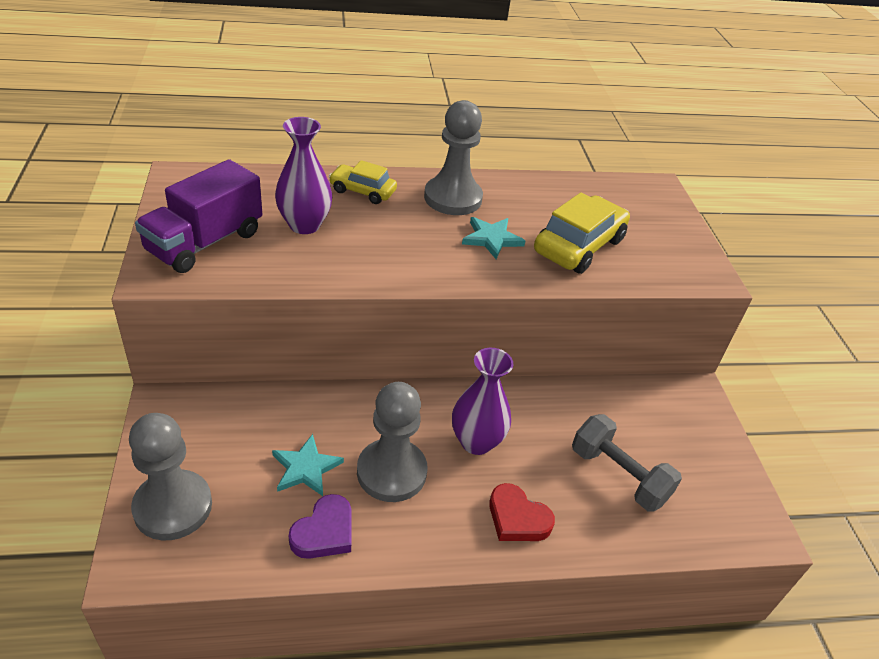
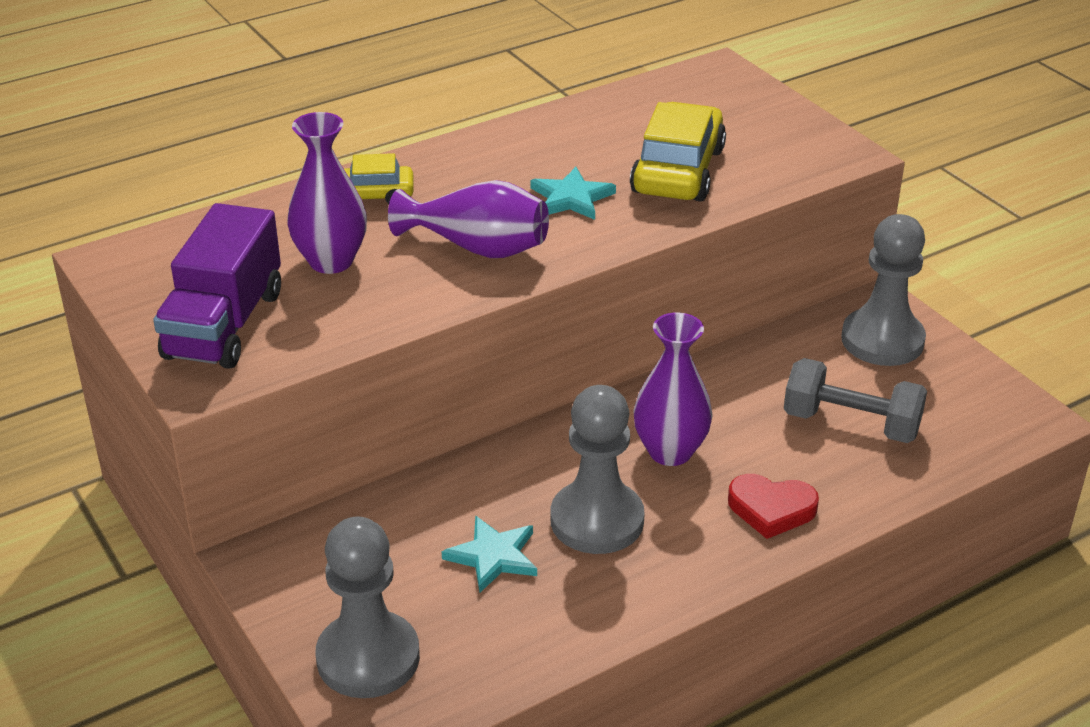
camera: 20 degrees left, 5 degrees down
(324, 532) = (568, 609): purple heart -> none
(403, 250) = (478, 247): none -> purple vase
(453, 198) = (486, 166): grey pawn -> grey pawn (882, 340)

